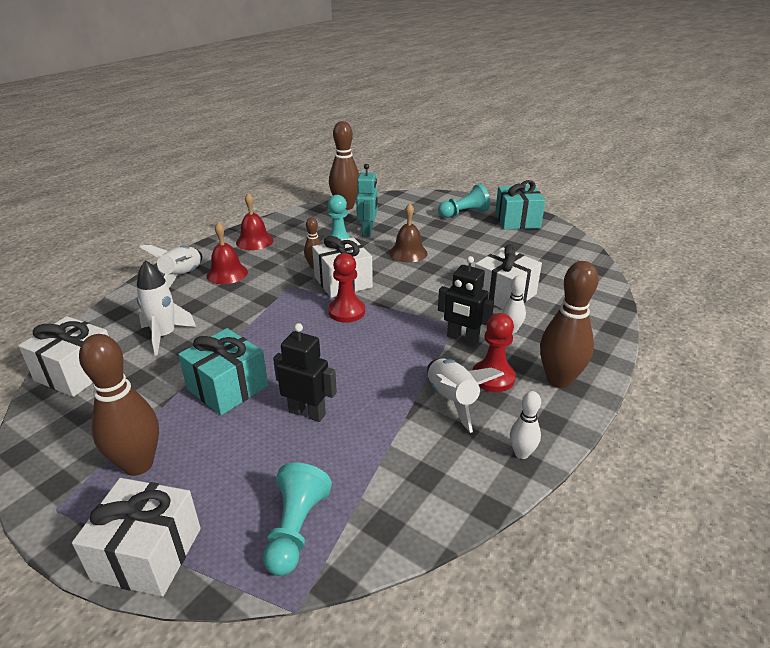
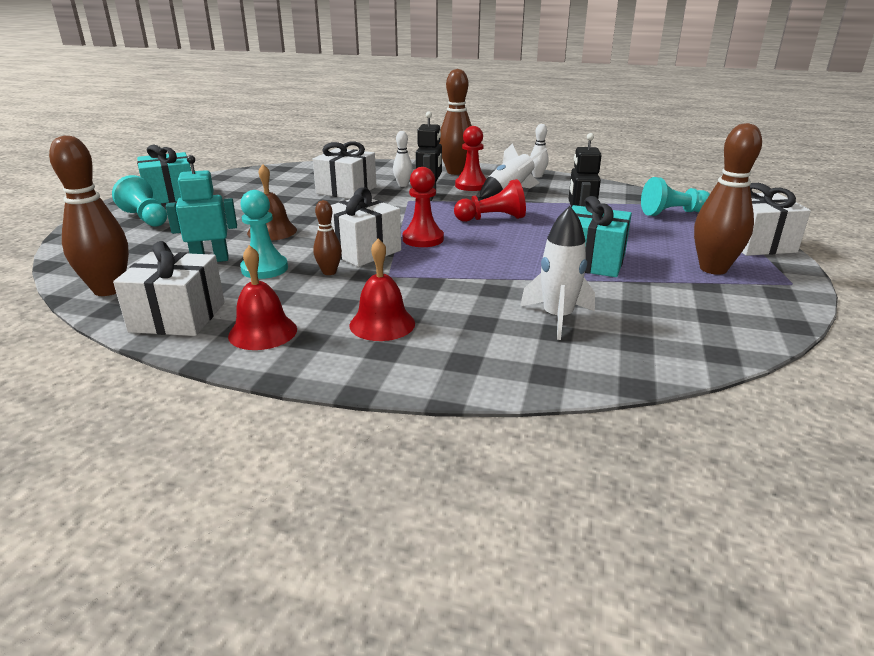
camera: 110 degrees left, 5 degrees down
(76, 372) = (678, 346): white gift -> white gift (178, 317)
(183, 277) = (414, 357): white rocket -> none
(372, 362) = (492, 219): none -> red pawn

